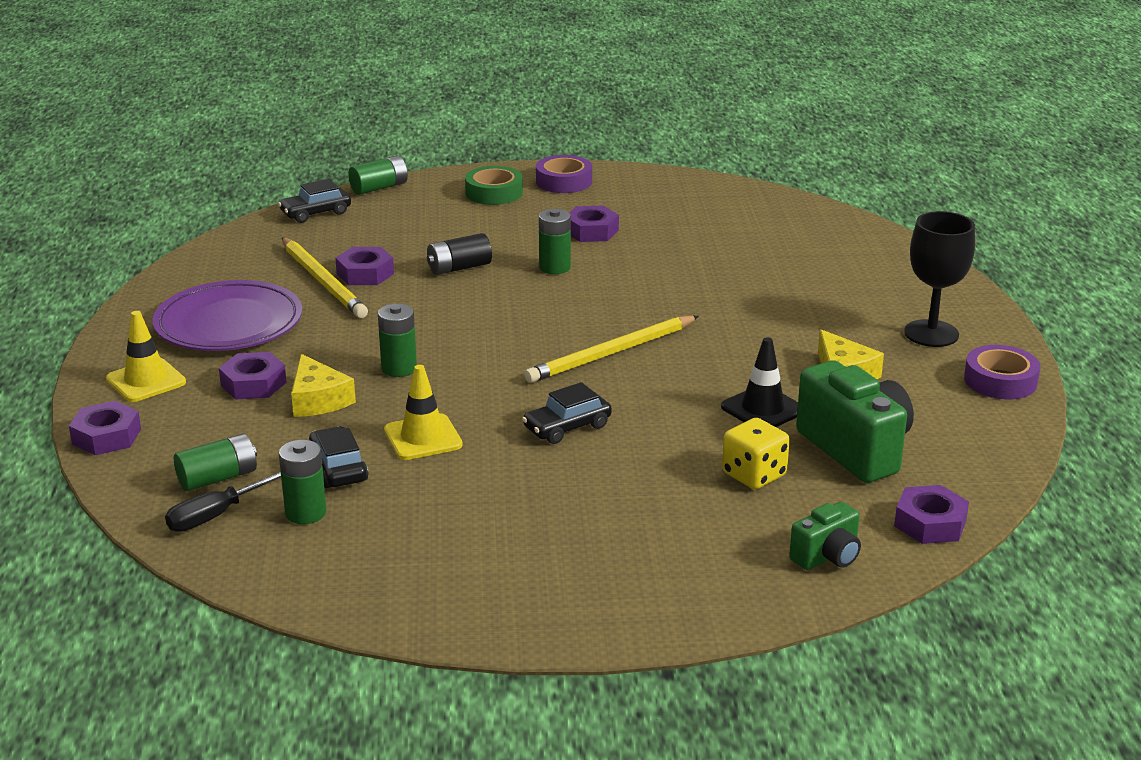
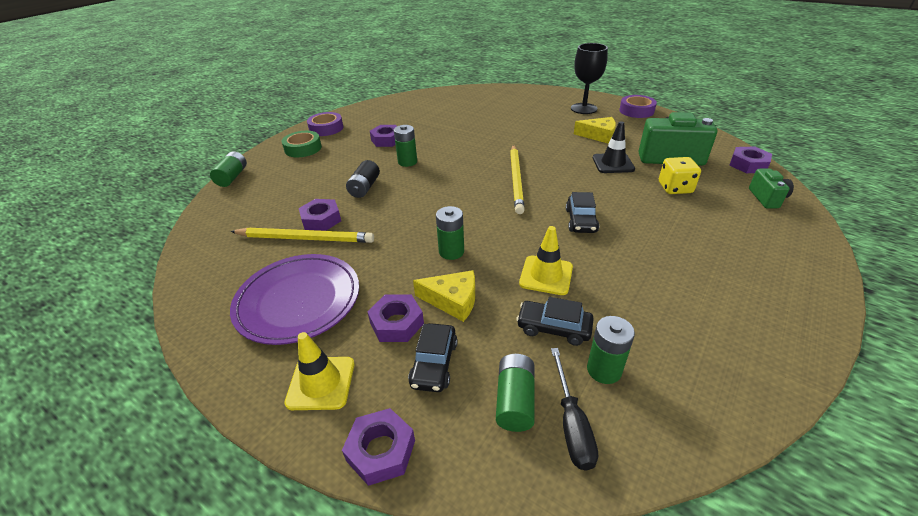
camera: 50 degrees left, 10 degrees up
(316, 213) = (219, 208): black car -> black car (434, 364)

